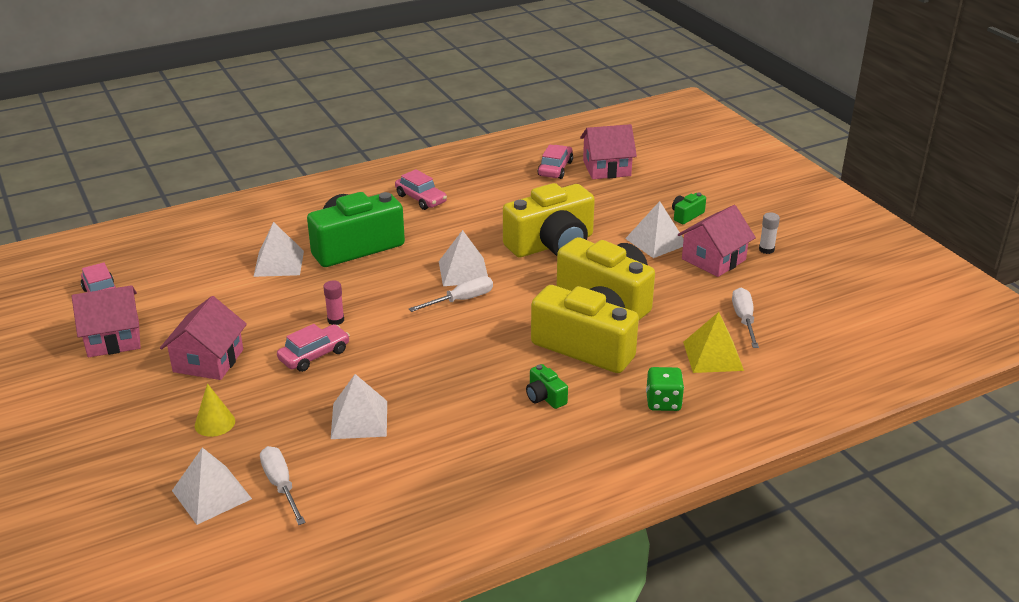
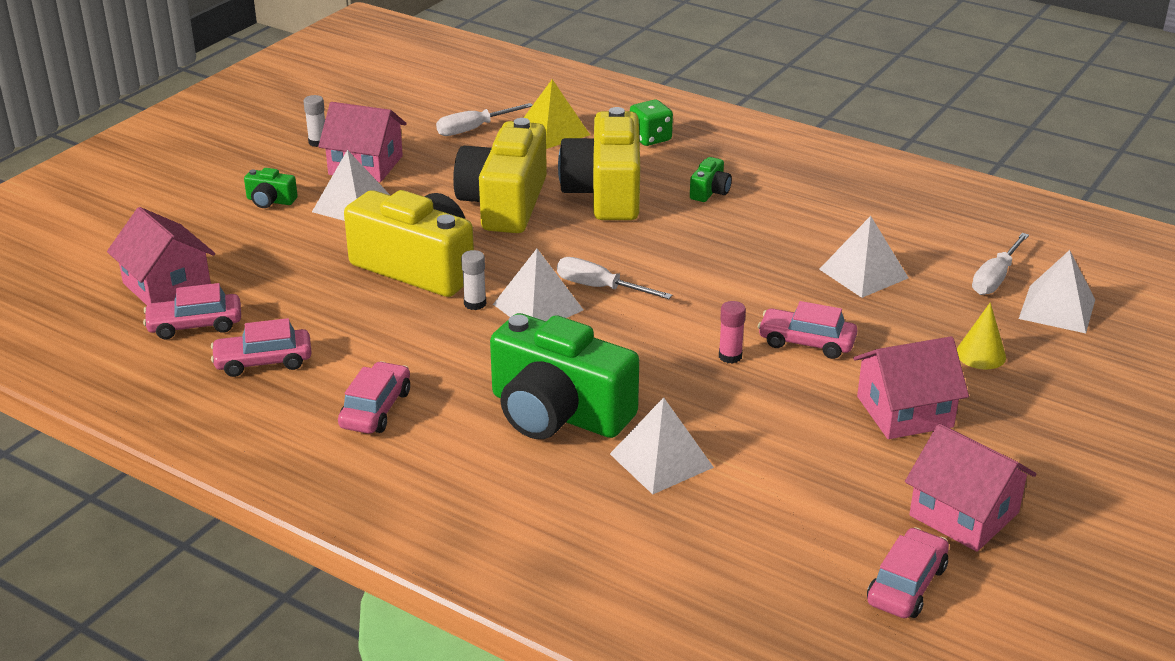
camera: 120 degrees left, 0 degrees up
(490, 252) = (475, 304): none -> white glue stick
(499, 179) = (263, 362): none -> pink car

